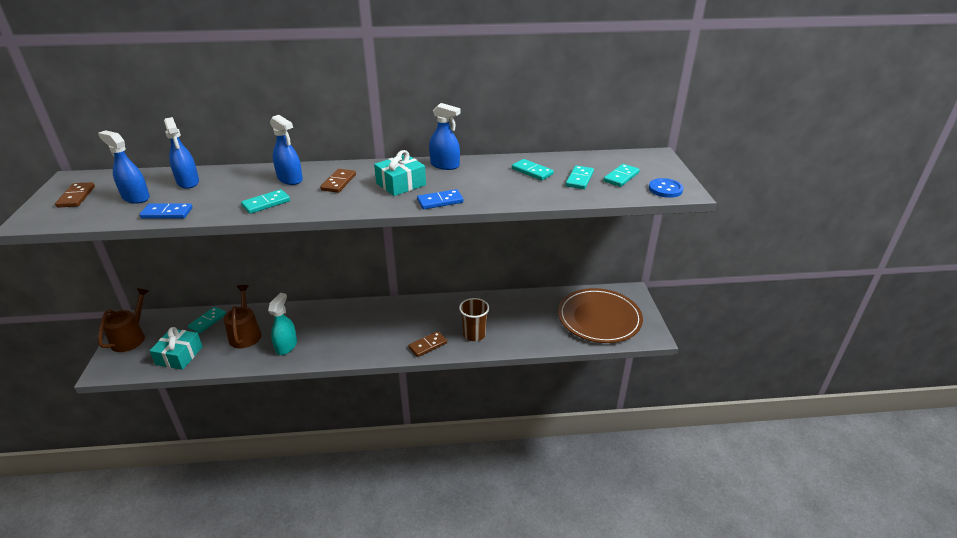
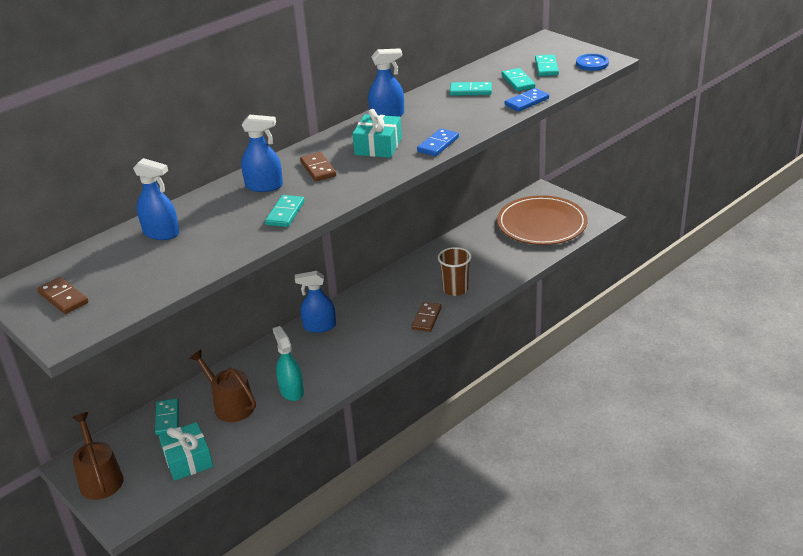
camera: 35 degrees left, 0 degrees up
(136, 197) = (135, 268): blue spray bottle -> blue spray bottle (319, 326)
(167, 213) = (203, 263): blue domino -> blue domino (526, 102)

